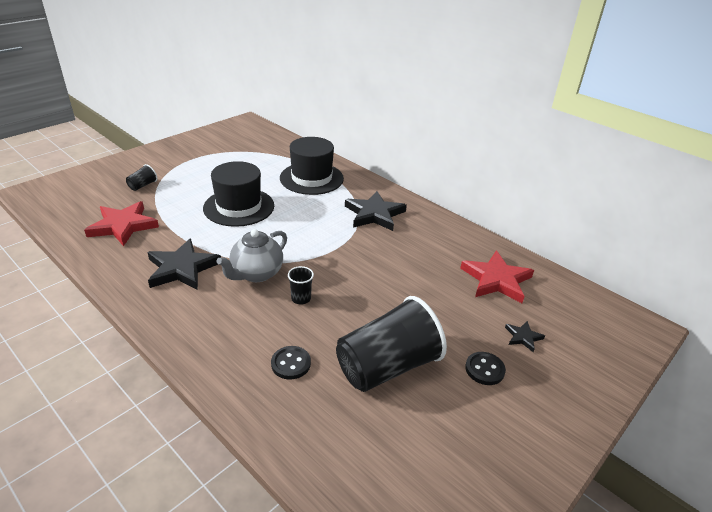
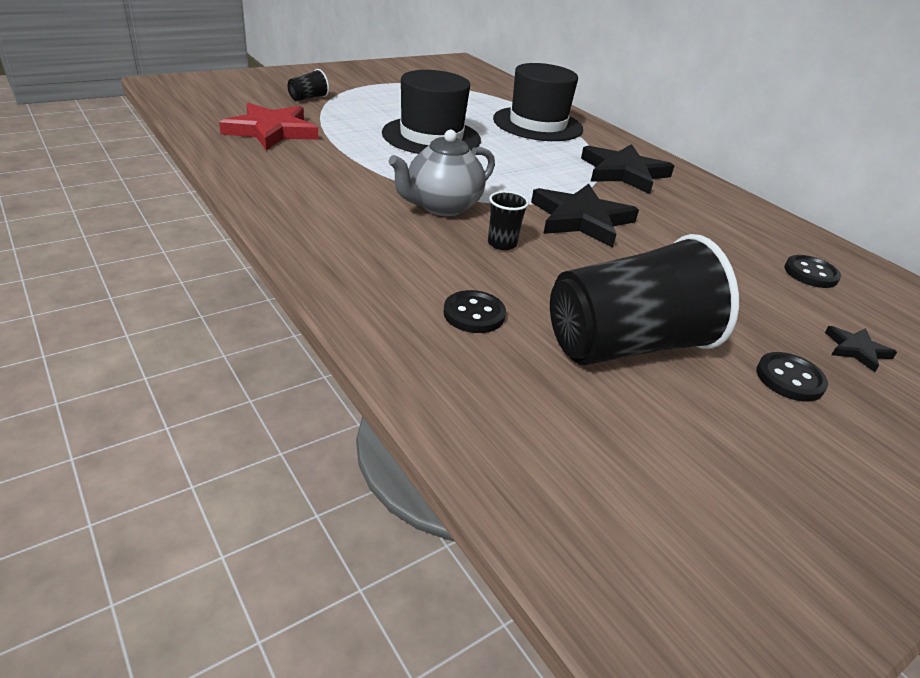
camera: 10 degrees right, 0 degrees up
(182, 268) = (339, 184): black star -> black star (581, 219)
(496, 280) = (810, 273): red star -> black button

